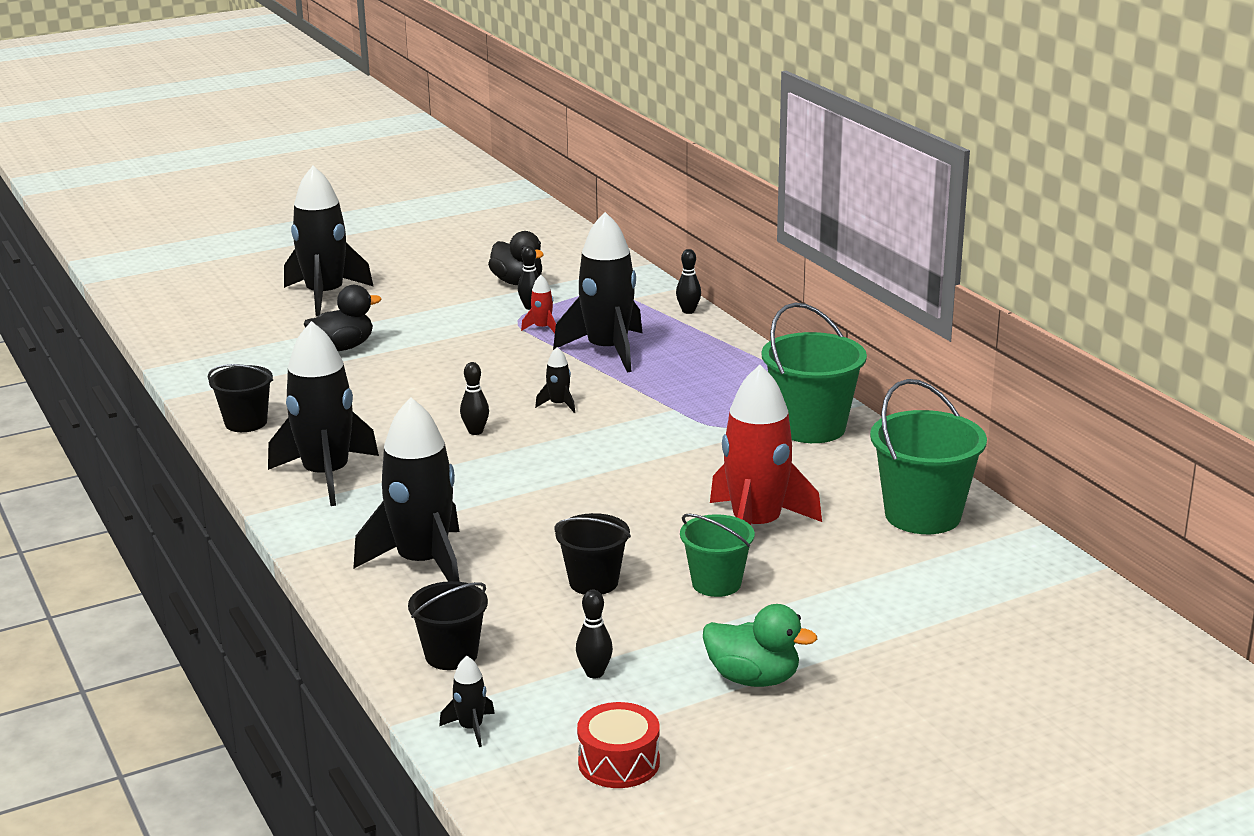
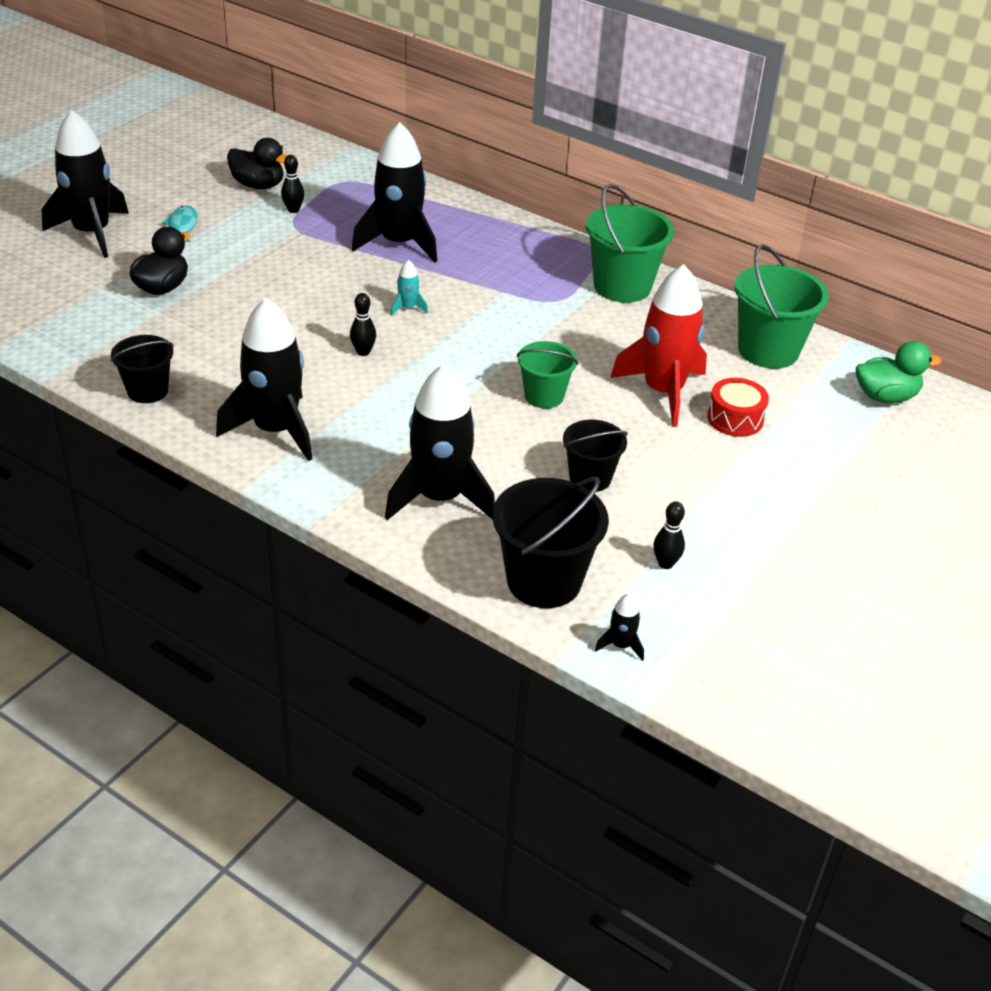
camera: 30 degrees left, 15 degrees up
(411, 303) = (182, 226): none -> turquoise fish
(451, 655) = (544, 581): black bucket -> black bucket, size x1.63
(542, 328) = (323, 230): red rocket -> none
(558, 404) = (408, 308): black rocket -> turquoise rocket
(619, 762) = (753, 639): red drum -> red drum (735, 419)
(688, 311) = (429, 189): black bowling pin -> none
(716, 583) = (680, 453): green bucket -> green bucket (544, 396)
(753, 679) = (779, 533): green duck -> green duck (885, 396)

